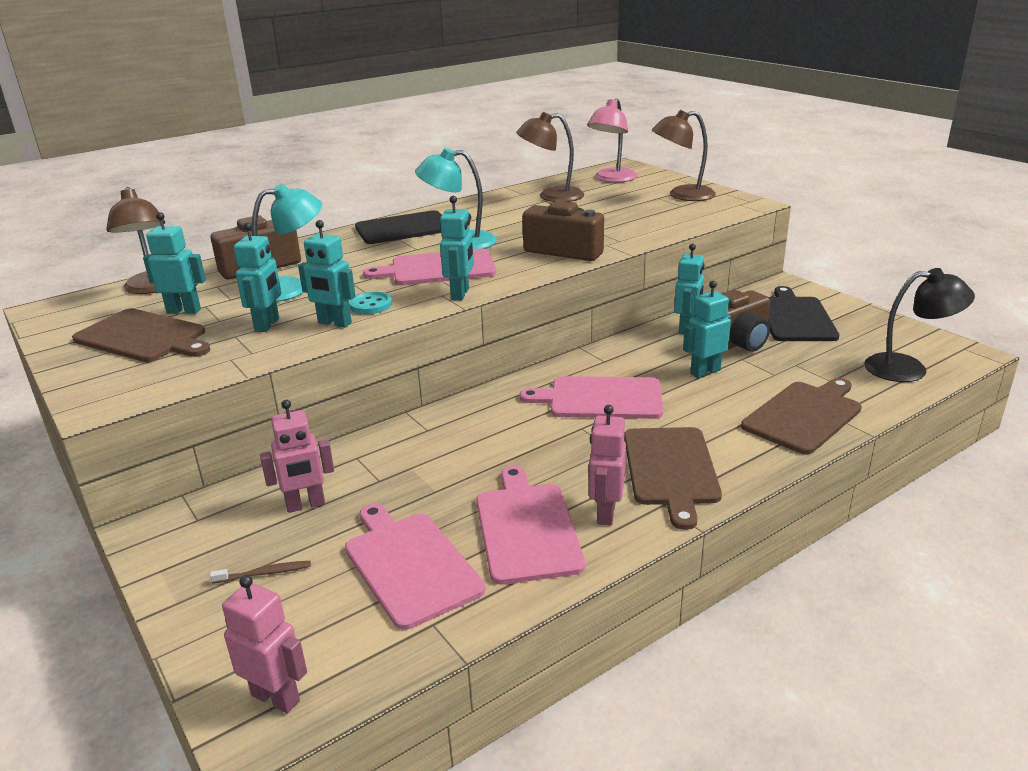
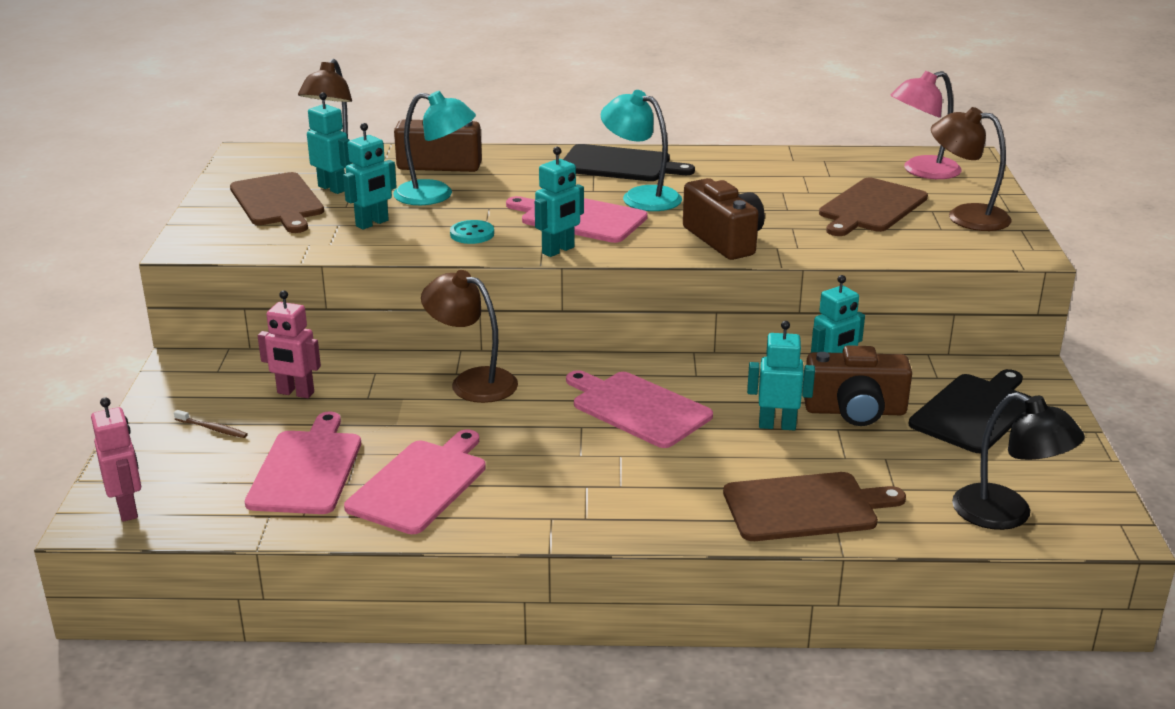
camera: 35 degrees right, 0 degrees up
(334, 323) = (421, 240): turquoise robot -> none
(551, 196) = (817, 172): brown lamp -> brown lamp (472, 382)
(605, 513) = (495, 502): pink robot -> none
(670, 469) = (601, 494): brown cutting board -> brown cutting board (871, 207)

